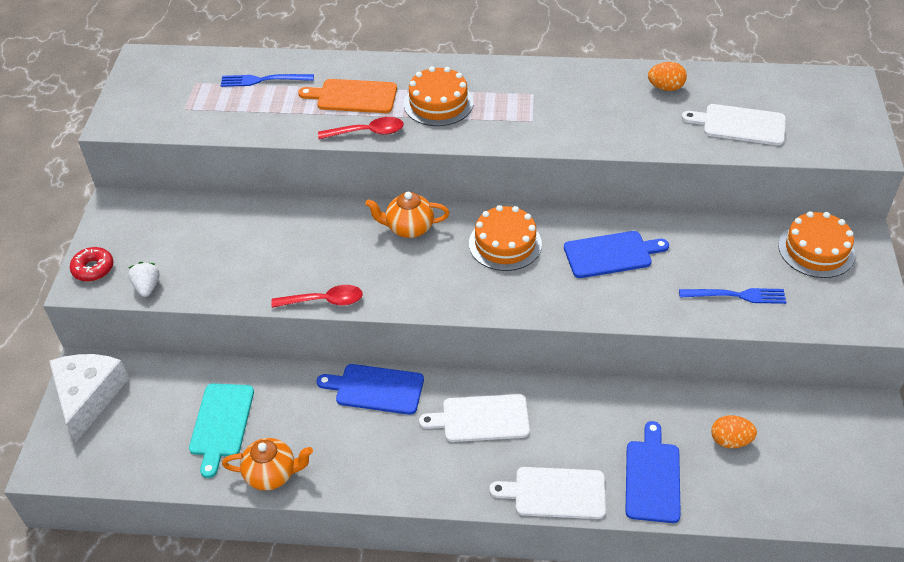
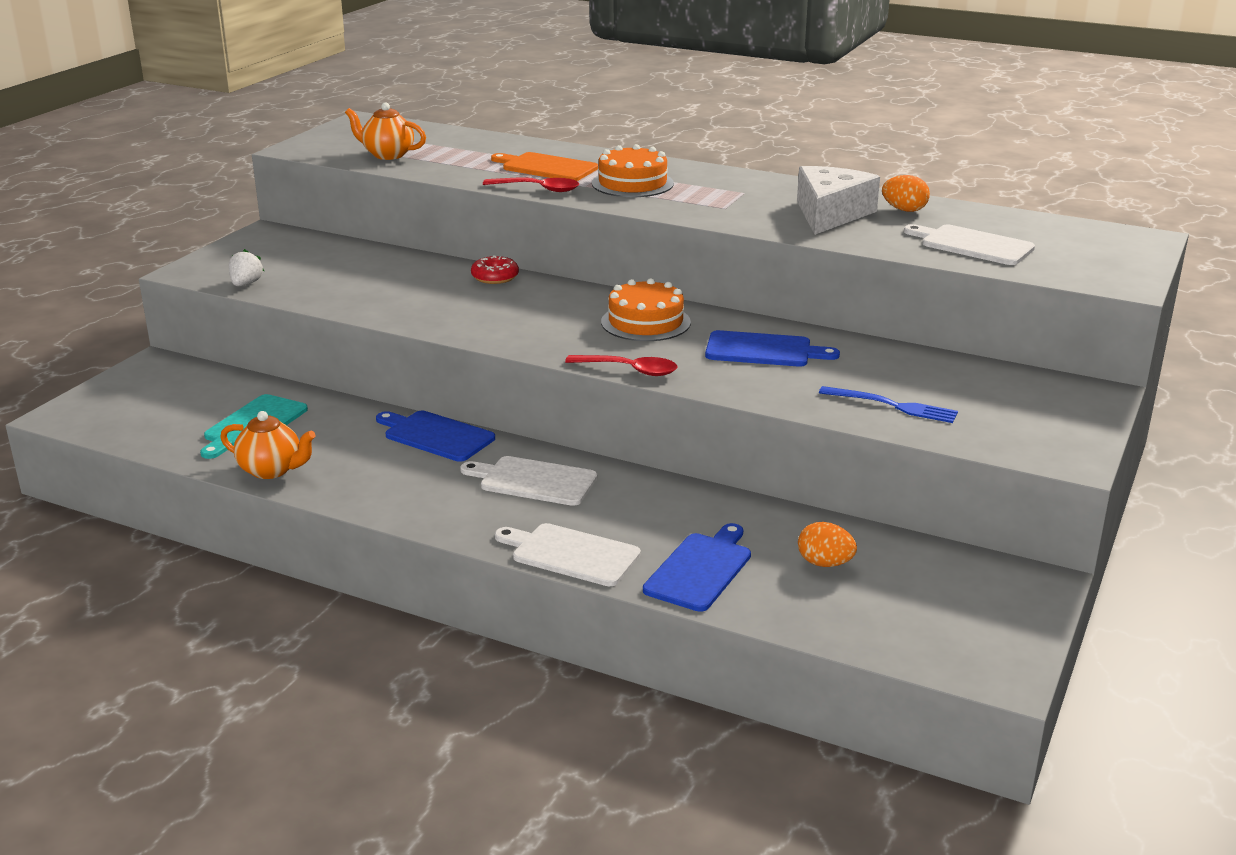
camera: 20 degrees right, 20 degrees down
(88, 396) = (142, 381): white cheese -> white cheese (830, 214)
(93, 269) = (207, 265): red donut -> red donut (495, 277)
(263, 80) = (465, 146): blue fork -> none
(324, 301) = (412, 324): red spoon -> red spoon (629, 370)
(409, 228) = (548, 294): orange teapot -> orange teapot (387, 155)
(816, 250) = (1028, 392): orange cake -> none

